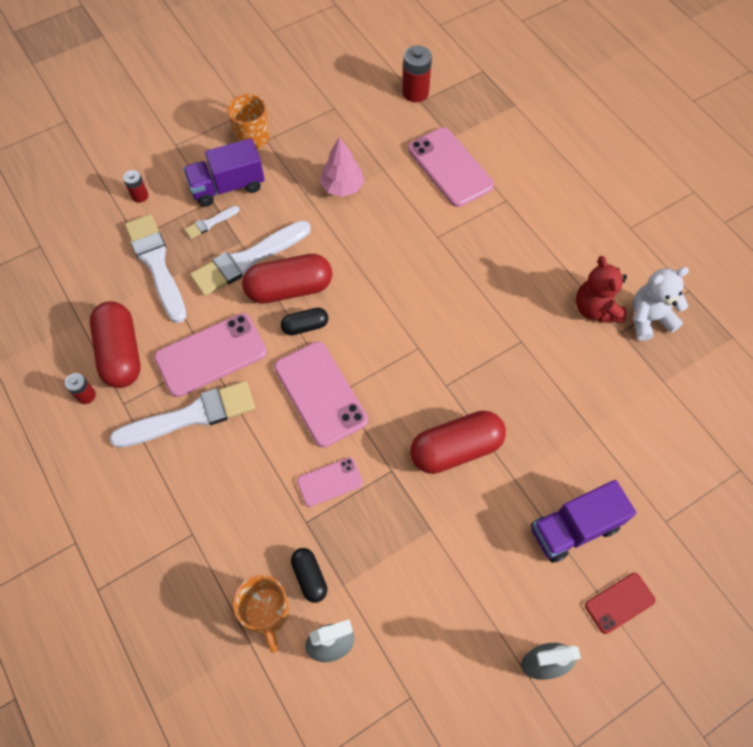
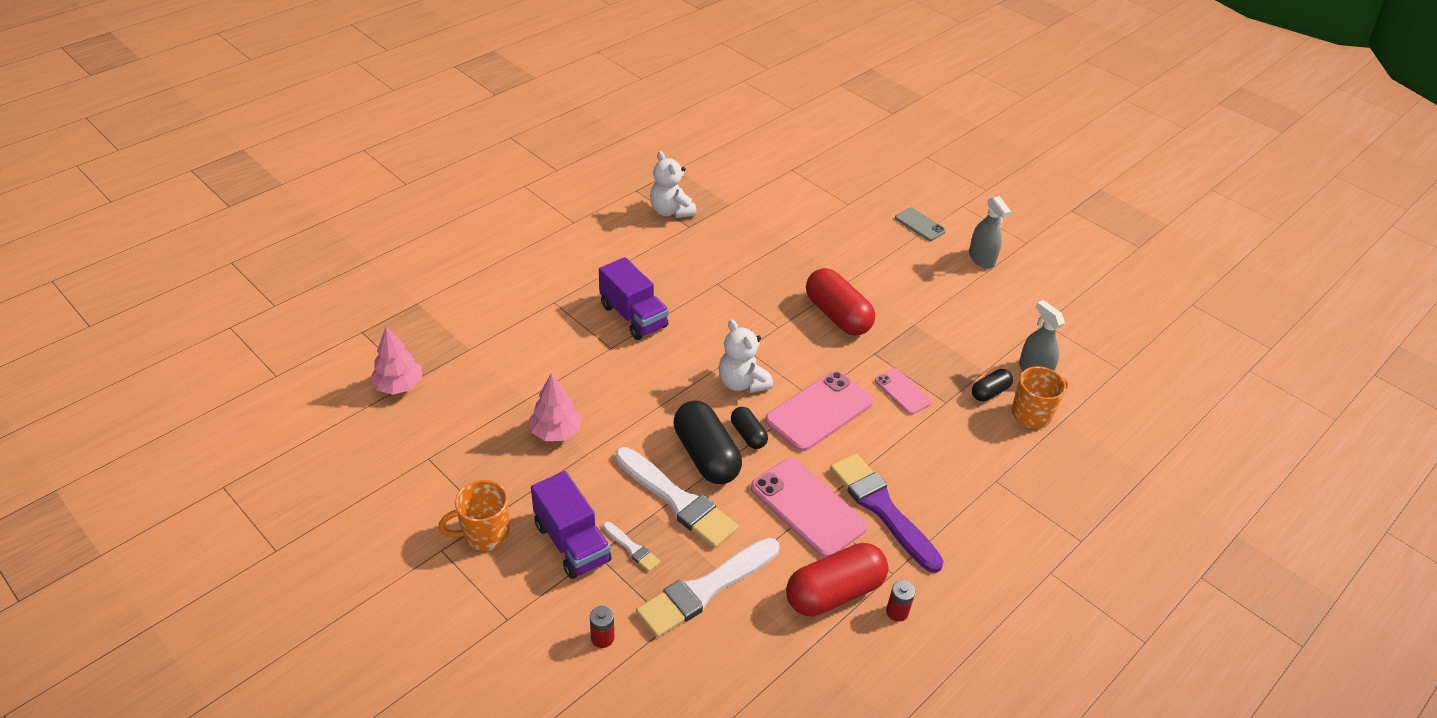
camera: 105 degrees left, 20 degrees down
(191, 416) = (882, 508): white brush -> purple brush
(289, 289) = (706, 456): red capsule -> black capsule
(371, 335) = (742, 383): none -> white teddy bear
(415, 92) = (399, 386): red battery -> pink tree
(450, 167) = (514, 346): pink phone -> none
(574, 528) = (875, 247): purple truck -> purple truck (633, 316)
(595, 309) = (669, 241): red teddy bear -> none
(619, 603) = (919, 224): red phone -> grey phone

